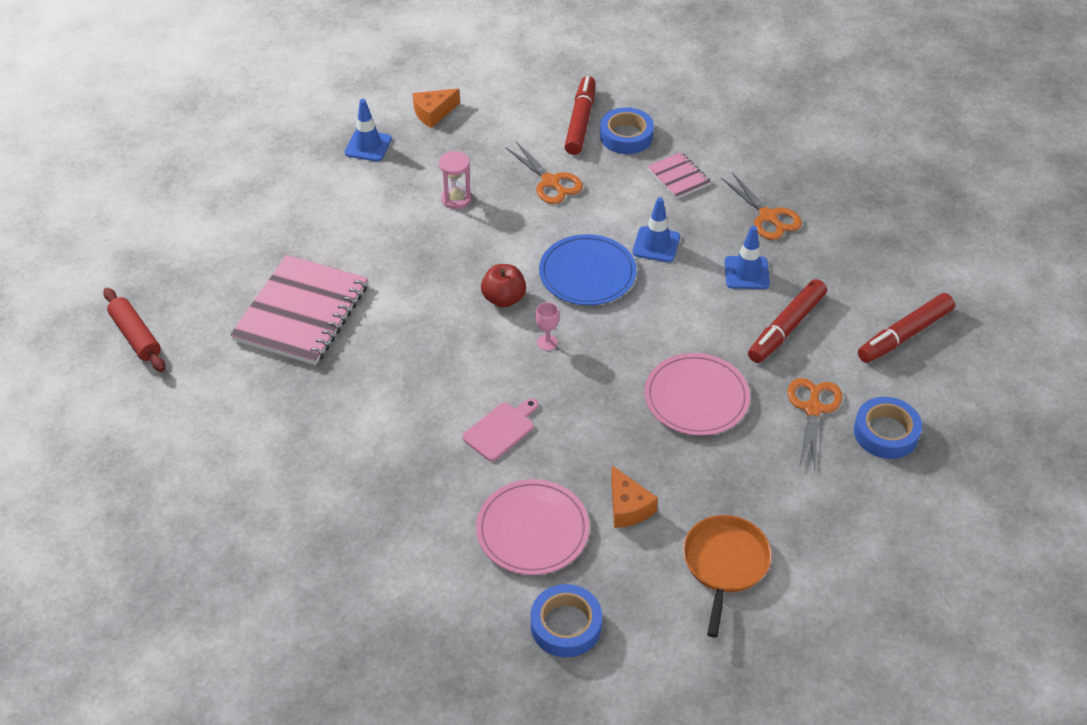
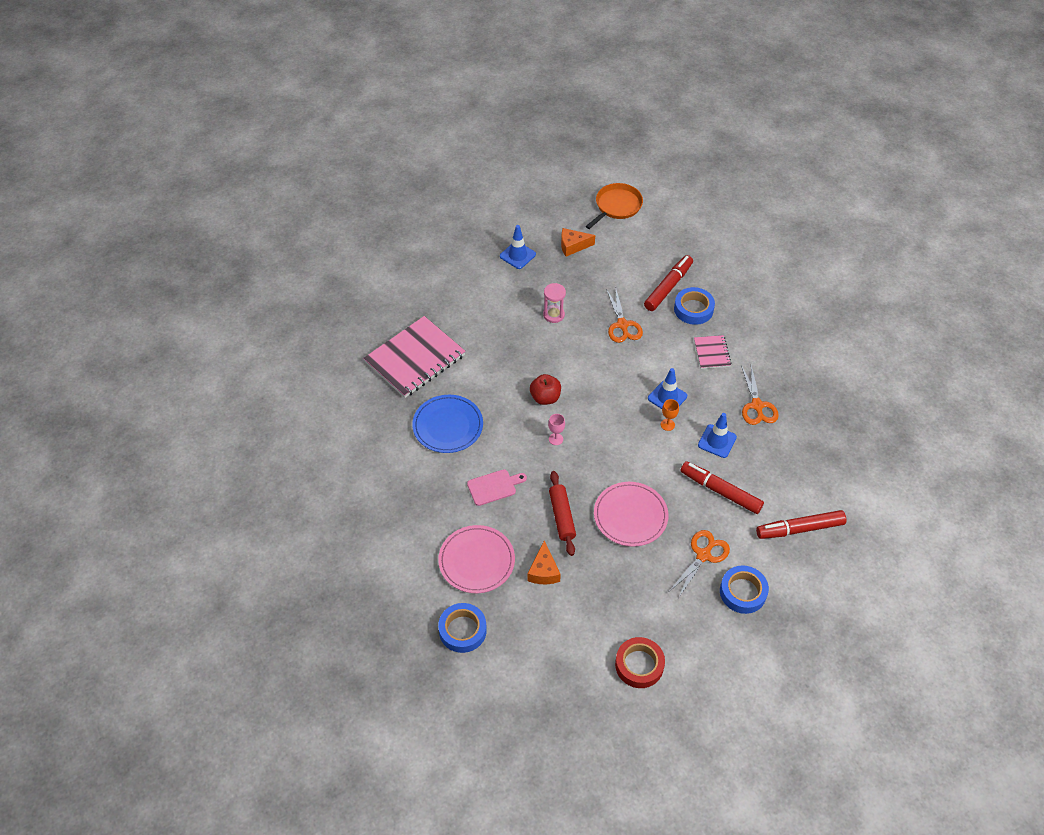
camera: 25 degrees right, 5 degrees up
(136, 336) = (310, 337): red rolling pin -> red rolling pin (562, 516)
(587, 273) = (609, 400): blue plate -> blue plate (448, 426)
(676, 275) = (667, 424): none -> orange goblet
(725, 564) = (583, 634): orange pan -> orange pan (617, 206)
(786, 328) = (720, 491): red marker -> red marker turned 60 degrees clockwise
(817, 571) = (639, 665): none -> red tape

